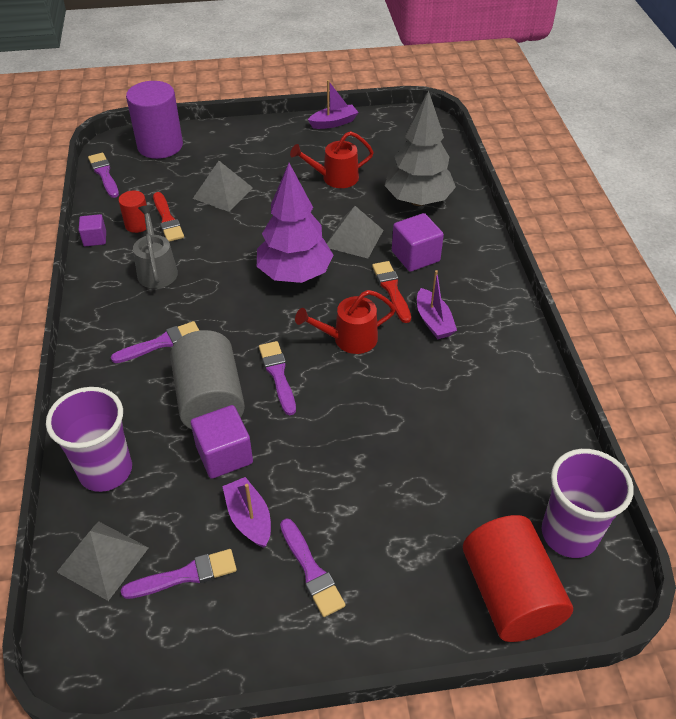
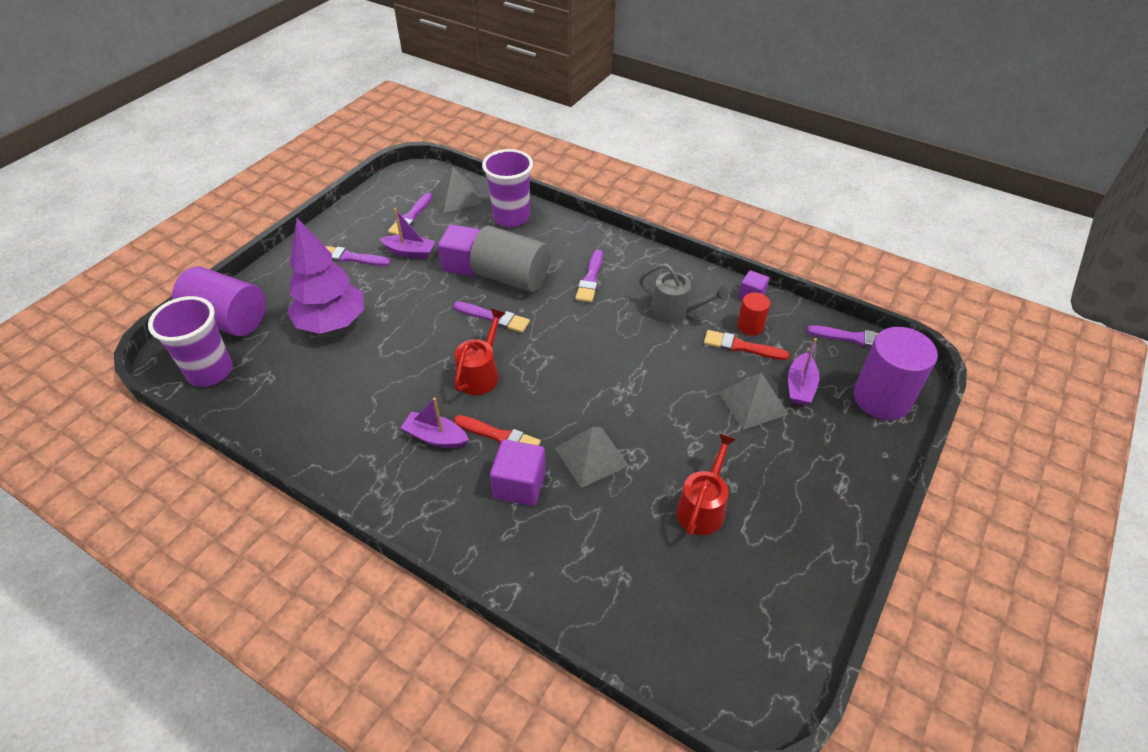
camera: 130 degrees right, 0 degrees up
(294, 274) = (586, 386): purple tree -> purple tree (332, 323)
(334, 123) = (824, 585): purple boat -> purple boat (800, 386)
(418, 200) = (596, 554): grey tree -> none
(510, 594) = (228, 320): red cylinder -> purple cylinder

